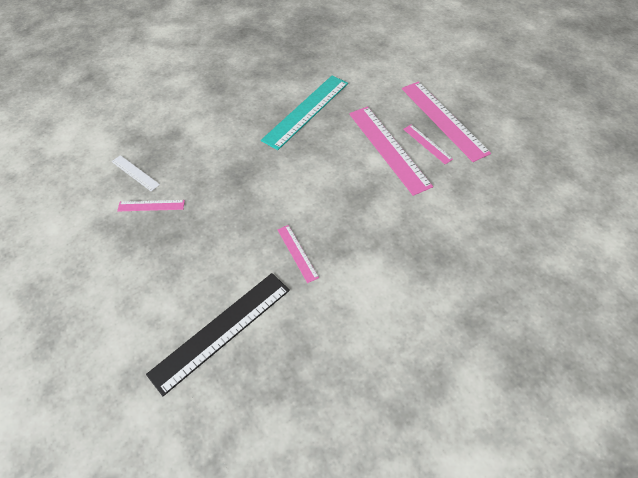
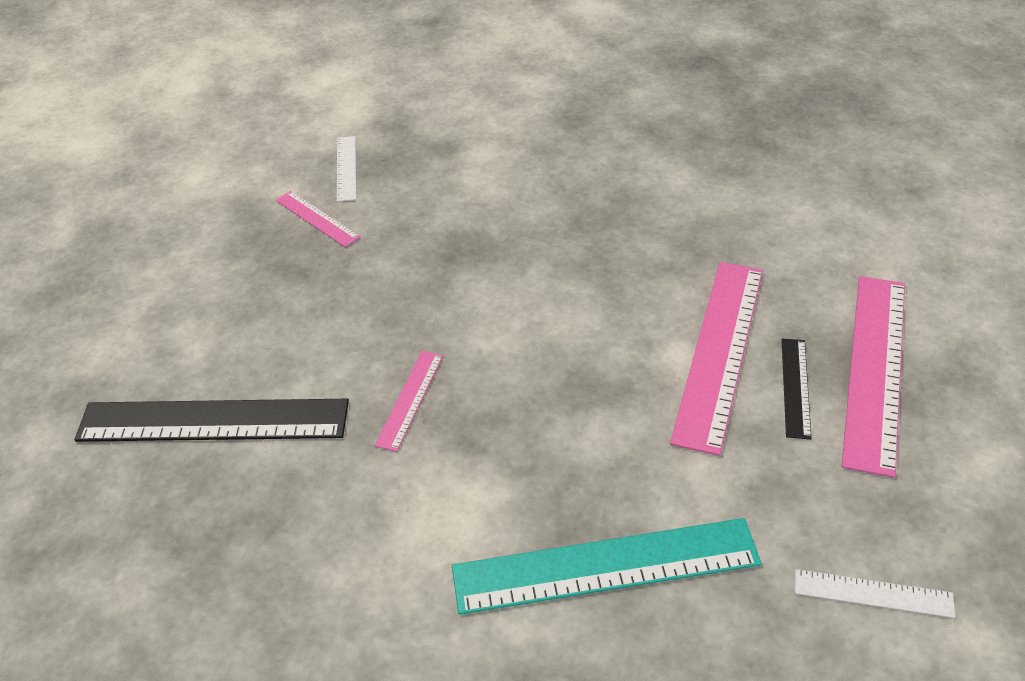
camera: 45 degrees right, 10 degrees down
(306, 111) = (658, 221): turquoise ruler -> turquoise ruler (605, 565)
(427, 144) = (795, 387): pink ruler -> black ruler
(527, 198) = (873, 593): none -> white ruler

